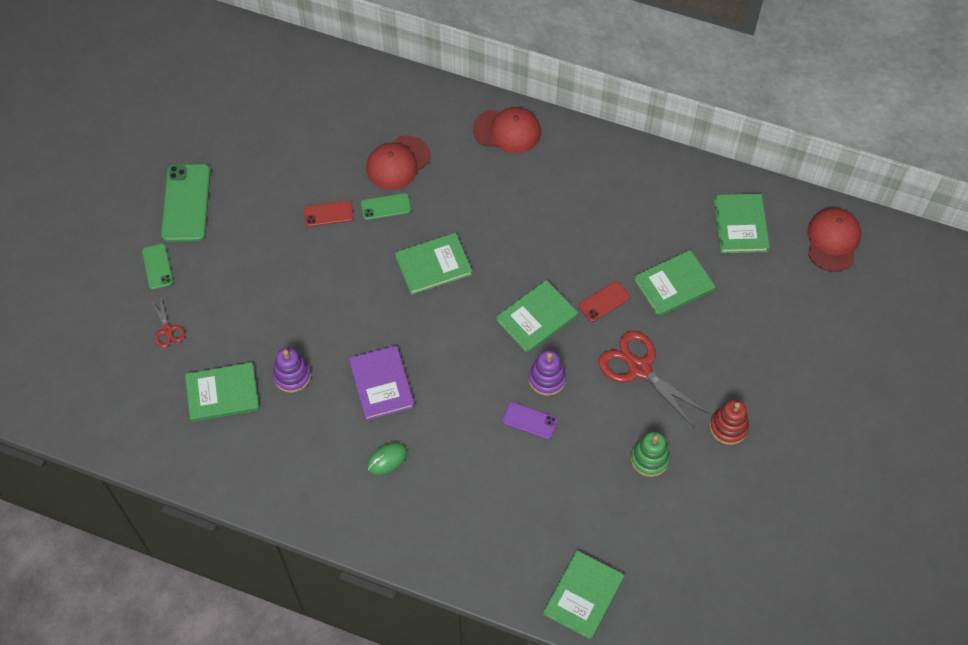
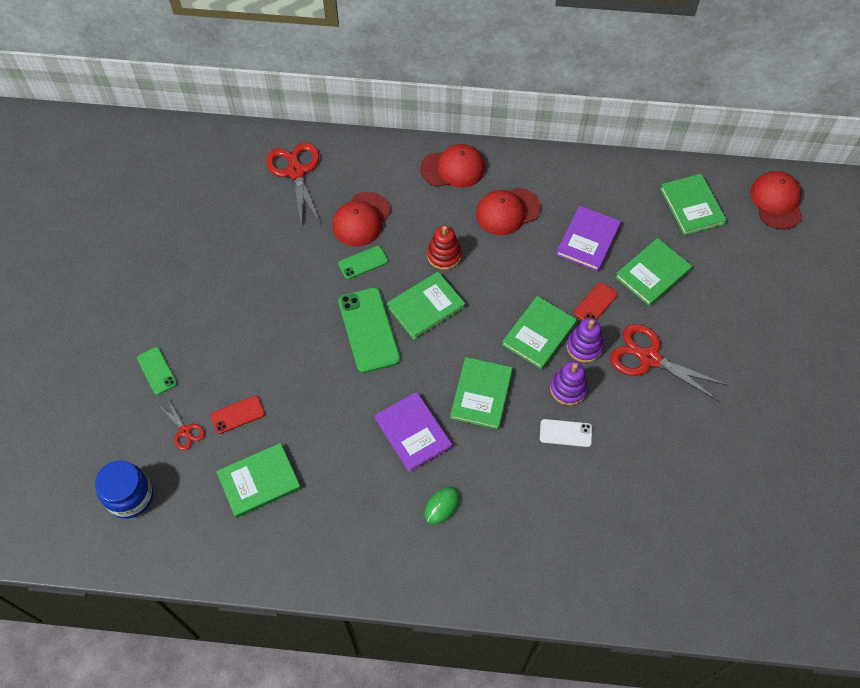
camera: 15 degrees left, 0 degrees up
(101, 378) = (130, 497): none -> blue jar
(186, 203) = (168, 302): green phone -> green phone (368, 330)
(292, 376) = (323, 446): purple stacking toy -> purple stacking toy (584, 347)
(328, 214) = (310, 281): red phone -> red phone (237, 415)
(348, 100) = (296, 172): none -> red scissors
(529, 420) = (565, 433): purple phone -> white phone
(547, 188) = (507, 211): none -> red cap
(583, 596) = (676, 592): green book -> green book (481, 394)
(619, 235) = (588, 240): none -> purple book
(649, 459) = (689, 441): green stacking toy -> none
(728, 427) = (749, 393): red stacking toy -> red stacking toy (444, 255)

